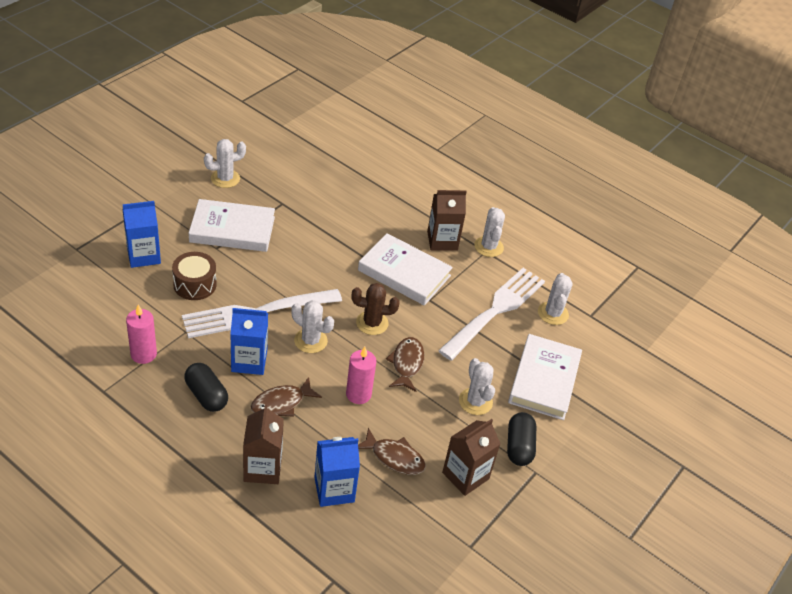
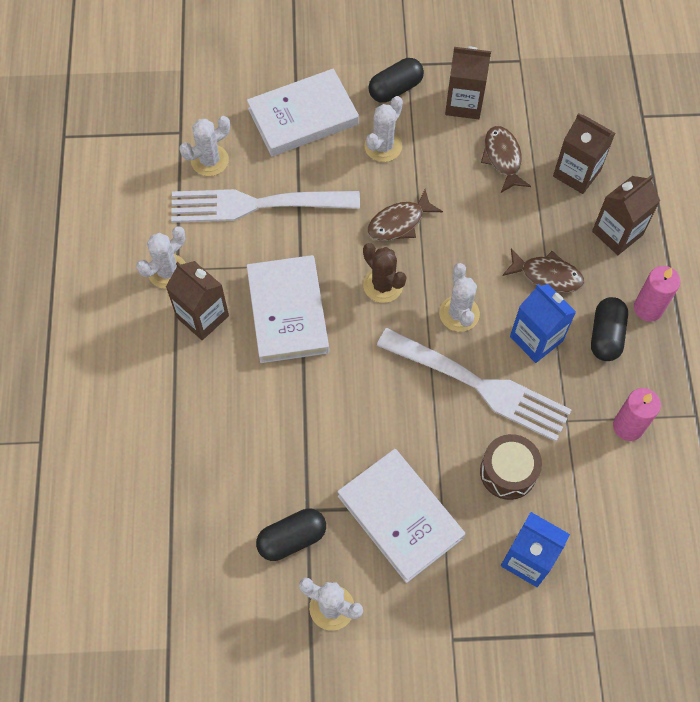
camera: 125 degrees left, 20 degrees up
(276, 189) = (292, 538): none -> black capsule
(334, 489) = (576, 173): blue carton -> brown carton
(358, 394) = (472, 230): pink candle -> pink candle (648, 308)

